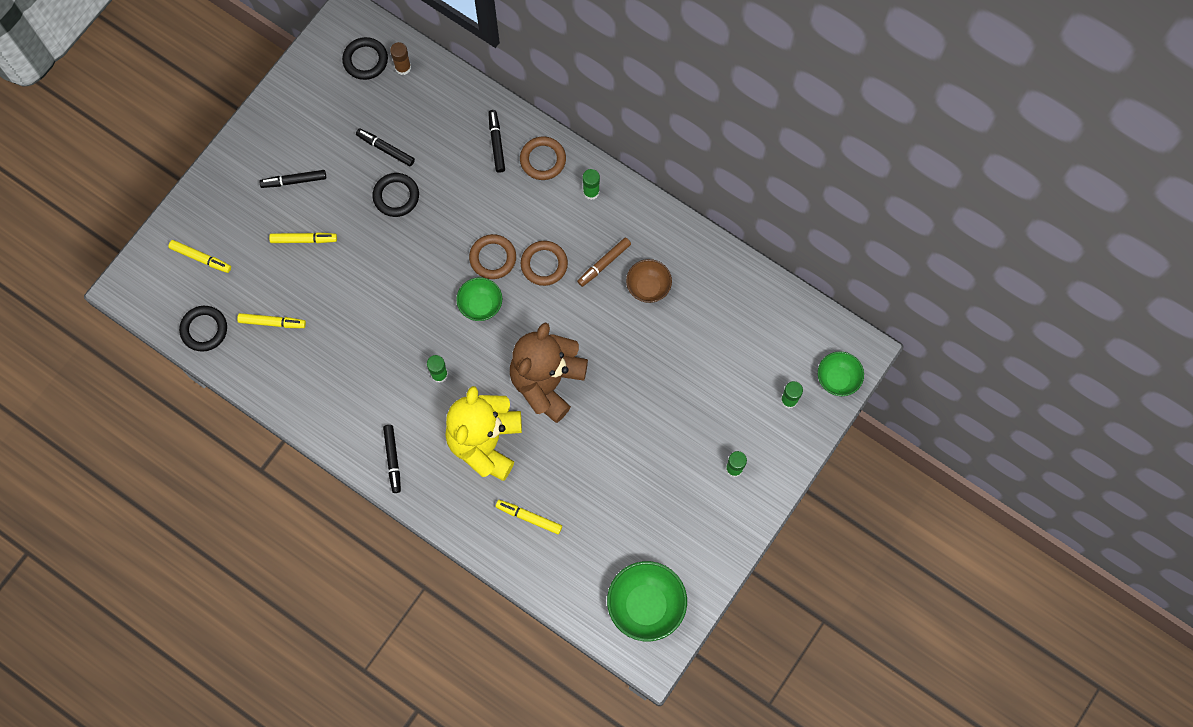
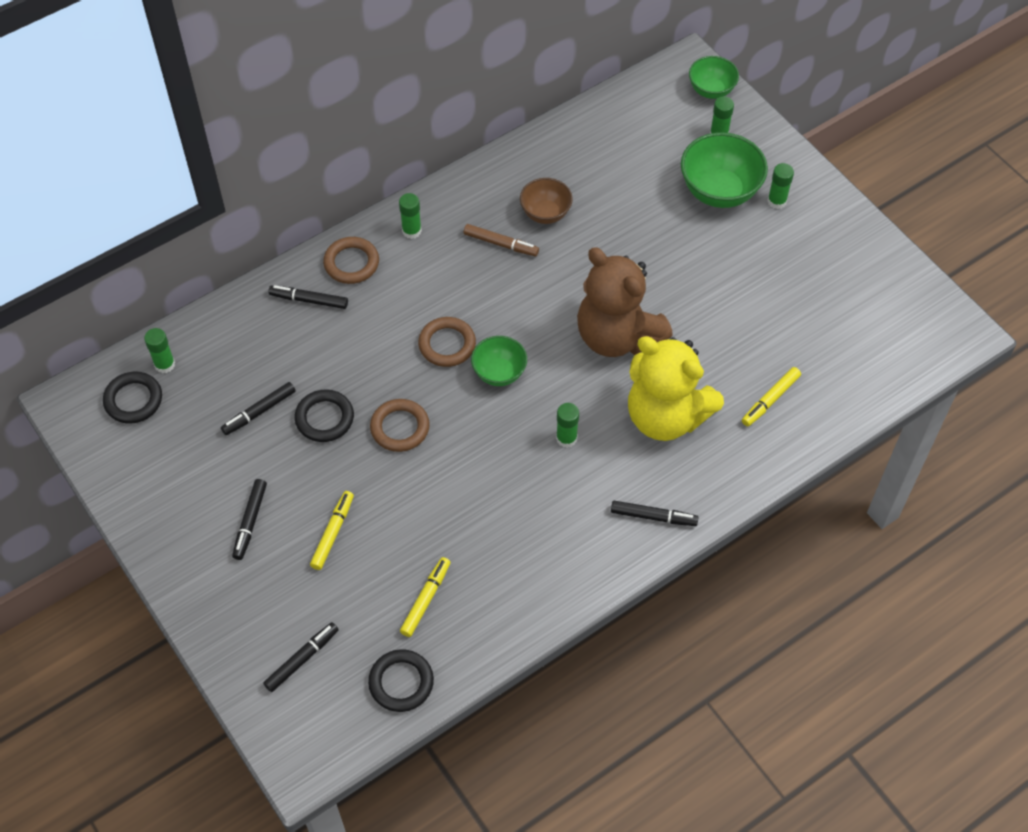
camera: 70 degrees left, 15 degrees down
(201, 258) = (302, 659): yellow marker -> black marker
(403, 67) = (164, 364): brown glue stick -> green glue stick
(544, 264) = (477, 298): brown ring -> brown ring (400, 428)
(604, 263) = (501, 244): brown marker -> brown marker turned 45 degrees counterclockwise
(646, 605) = (904, 321): green bowl -> green bowl (719, 191)

